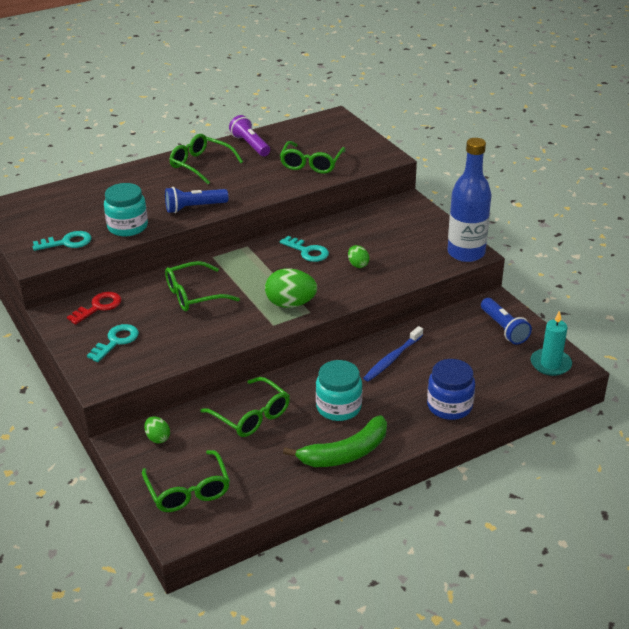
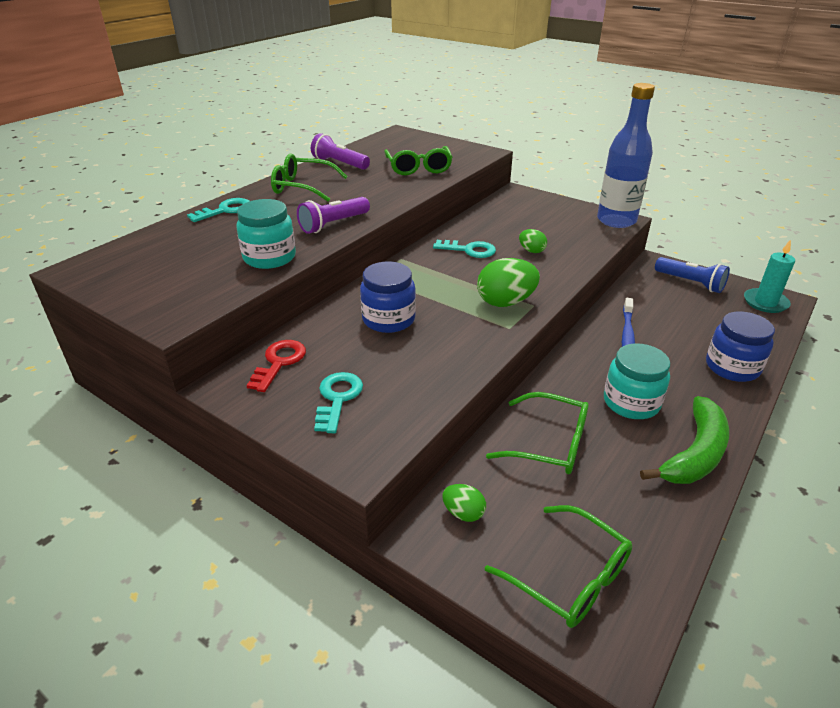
camera: 25 degrees left, 0 degrees up
(67, 242) = (201, 290): turquoise key -> turquoise key (225, 210)
(194, 208) = (333, 224): blue flashlight -> purple flashlight
(194, 295) = (388, 319): green glasses -> blue jar

